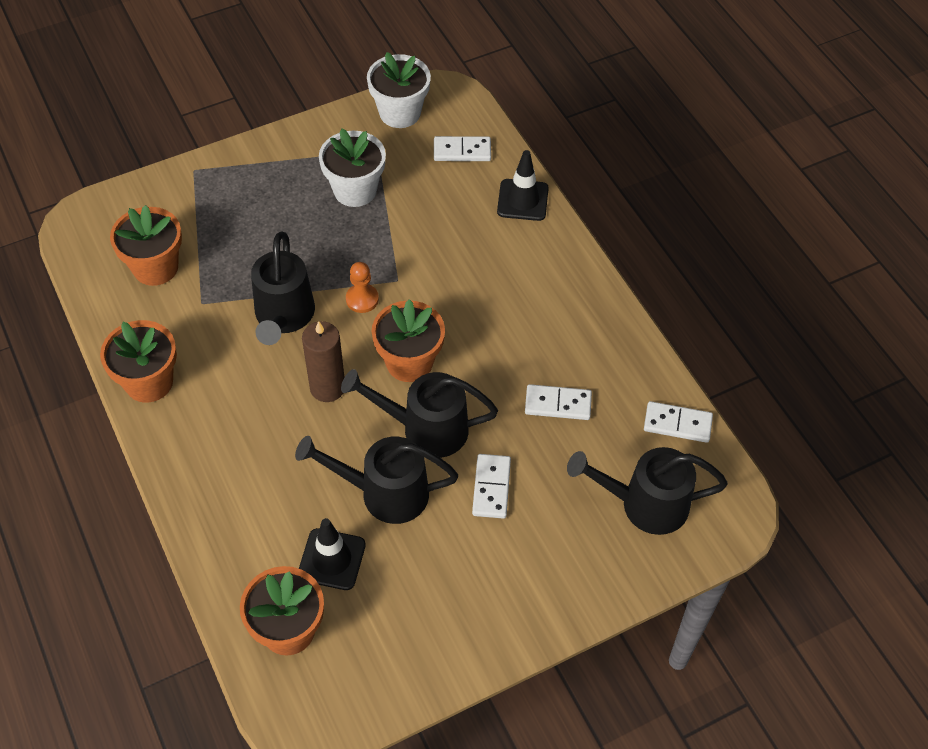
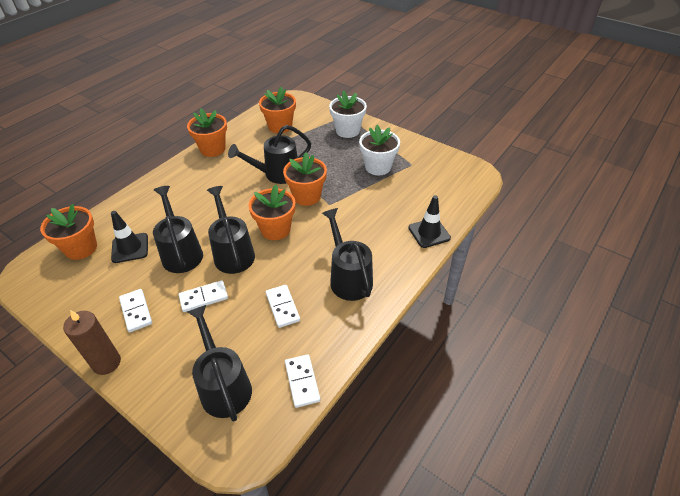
camera: 65 degrees right, 10 degrees down
(327, 387) = (241, 205): brown candle -> brown candle (106, 363)
(362, 299) = (307, 196): orange pawn -> orange flower pot
(400, 113) = (446, 162): white flower pot -> white flower pot (347, 131)
(462, 151) = (442, 195): white domino -> white domino (136, 311)
(548, 316) = (348, 277): none -> black watering can

